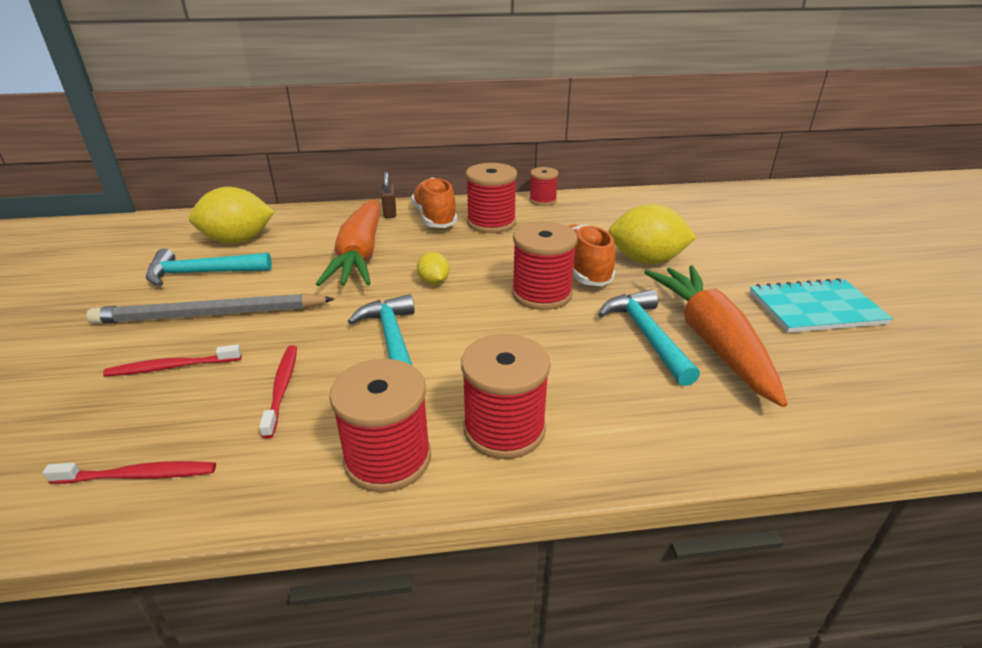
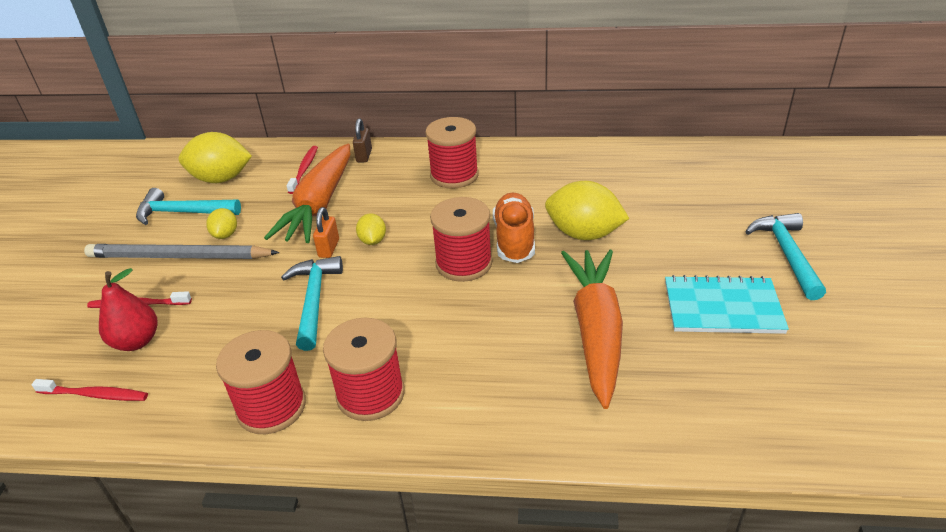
camera: 15 degrees right, 5 degrees up
(181, 407) = (137, 341): none -> red pear
(261, 289) = (225, 235): none -> yellow lemon
(282, 388) = (213, 334): red toothbrush -> red toothbrush (304, 169)
(388, 292) = (329, 248): none -> orange padlock
(435, 218) = (403, 165): orange shoe -> none
(542, 200) = (518, 150): red spool -> none
(646, 336) = (537, 319): turquoise hammer -> turquoise hammer (787, 254)

